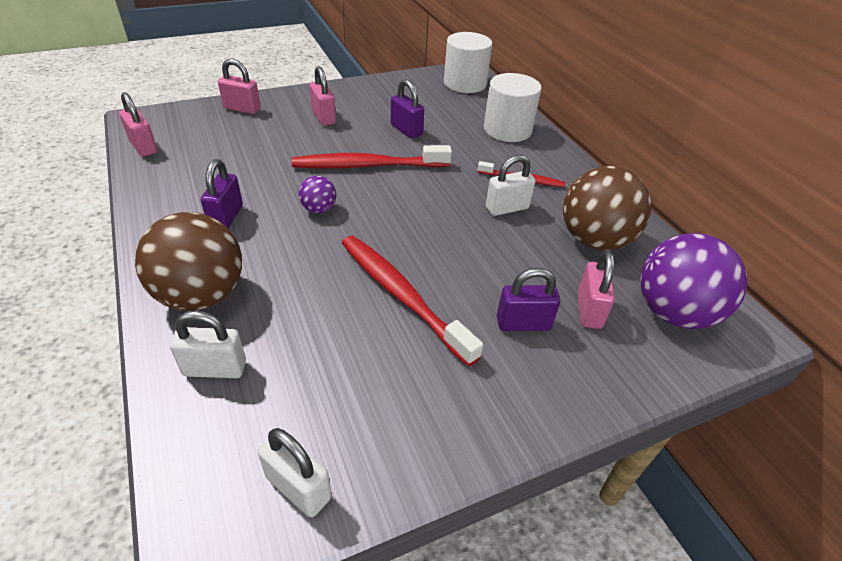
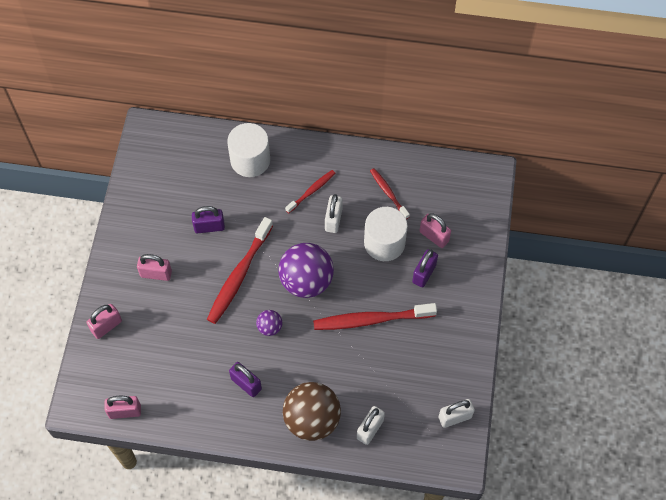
camera: 55 degrees left, 20 degrees up
(465, 83) = (166, 145): white cylinder -> white cylinder (384, 243)
(594, 240) = (388, 193): brown ball -> red toothbrush
(673, 312) = (458, 198): purple ball -> purple ball (306, 281)

